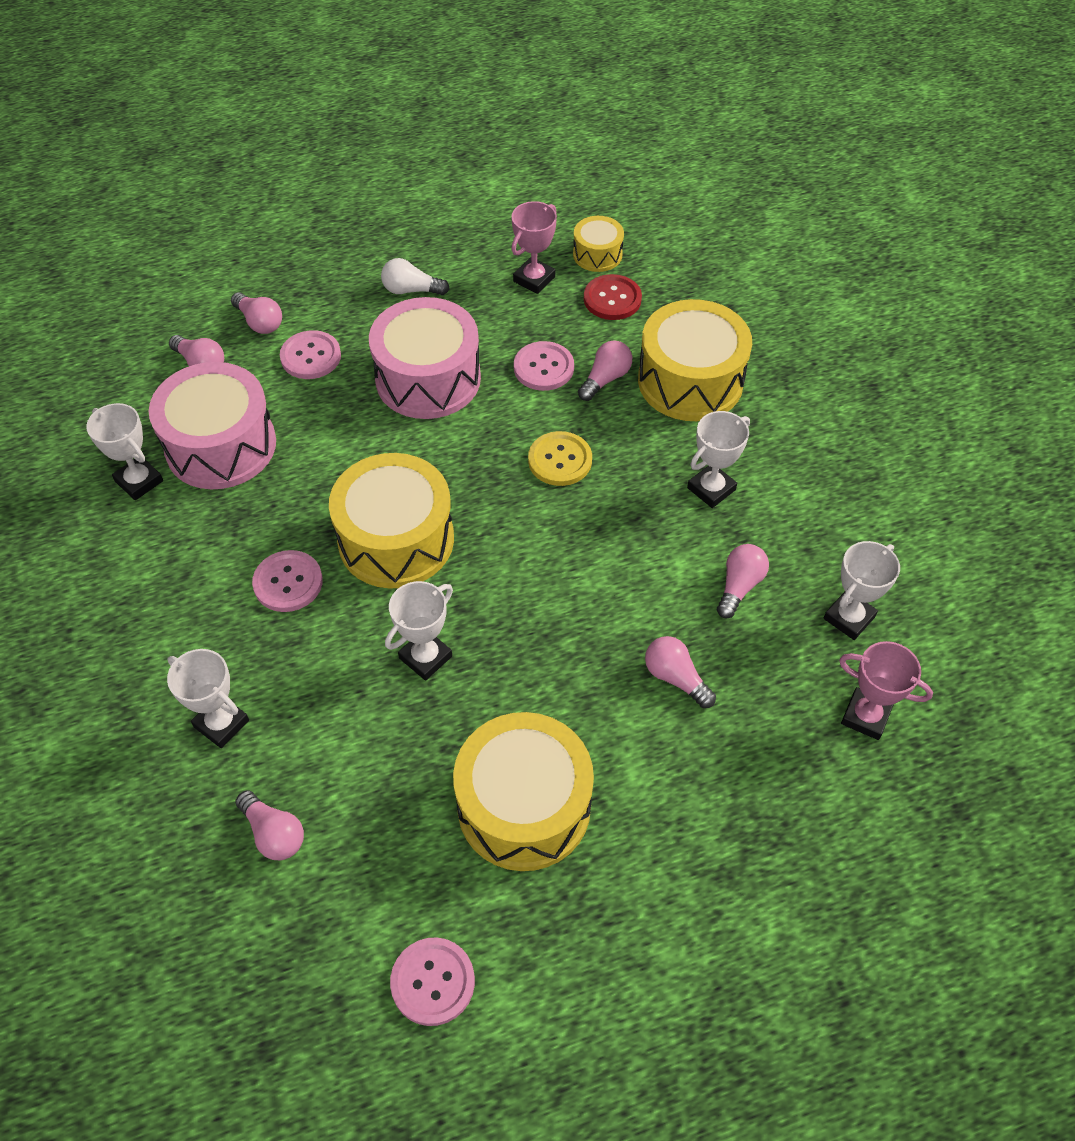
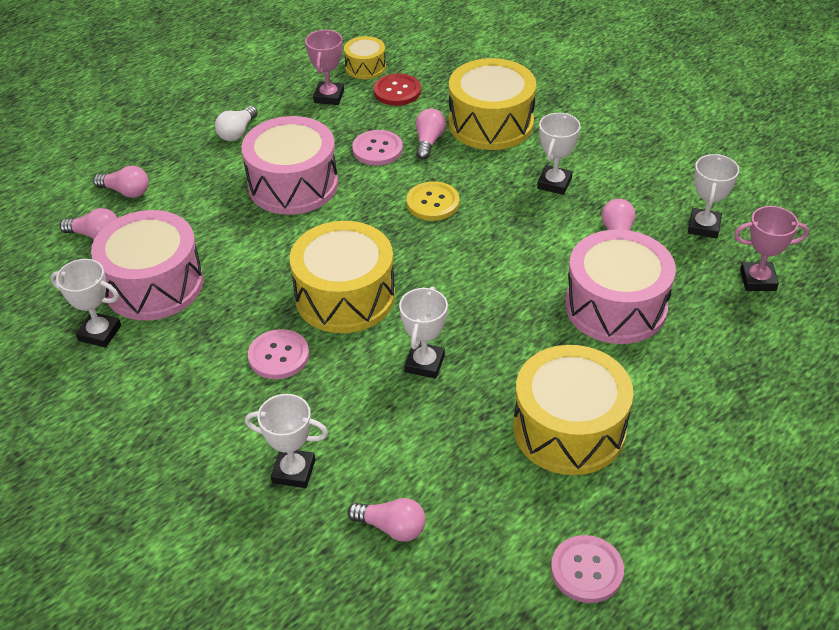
camera: 25 degrees left, 10 degrees down
(311, 356) = (186, 201): pink button -> none
(411, 290) = (237, 132): white light bulb -> white light bulb turned 45 degrees counterclockwise
(675, 678) = (615, 306): pink light bulb -> pink drum

